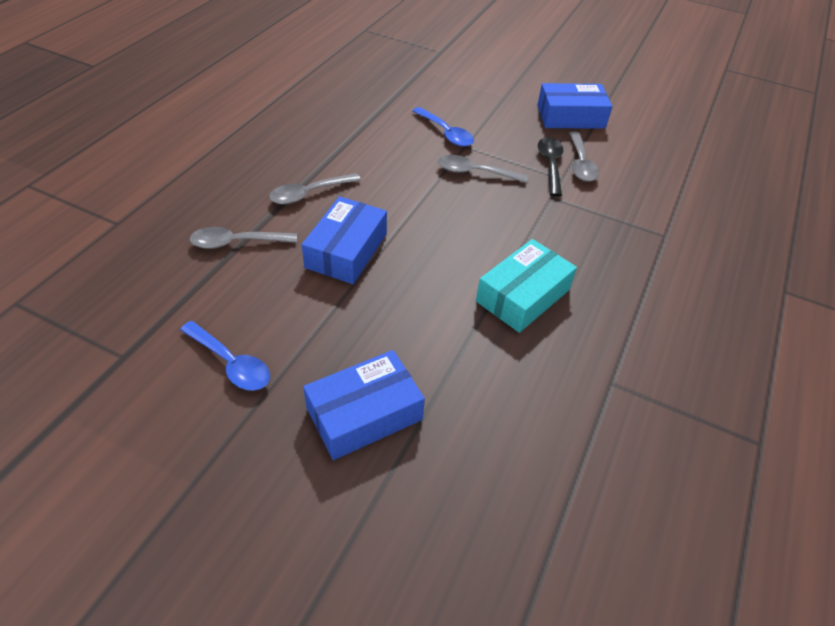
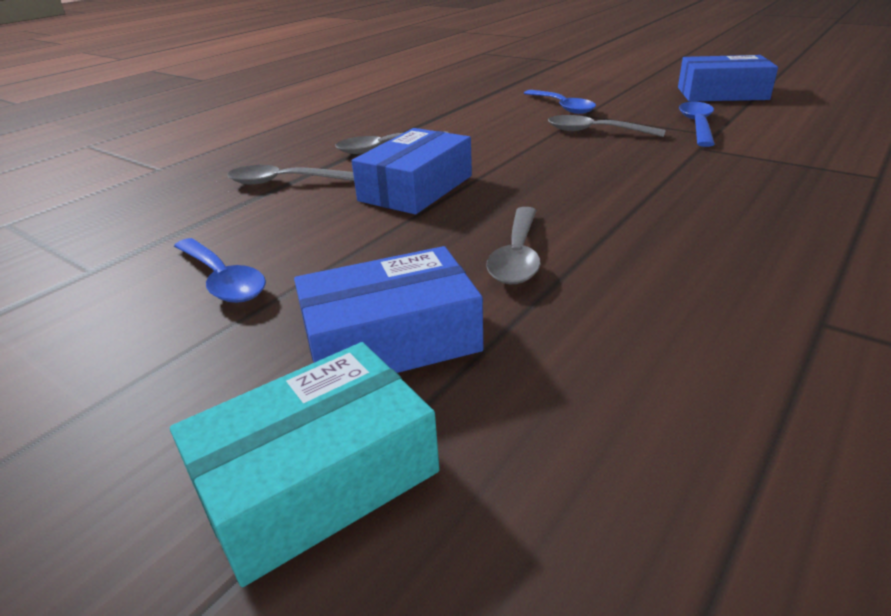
camera: 15 degrees right, 15 degrees down
(523, 295) = (659, 227): turquoise box -> turquoise box (316, 478)
(550, 165) = (697, 125): black spoon -> blue spoon
(580, 164) = (739, 124): grey spoon -> grey spoon (517, 256)

